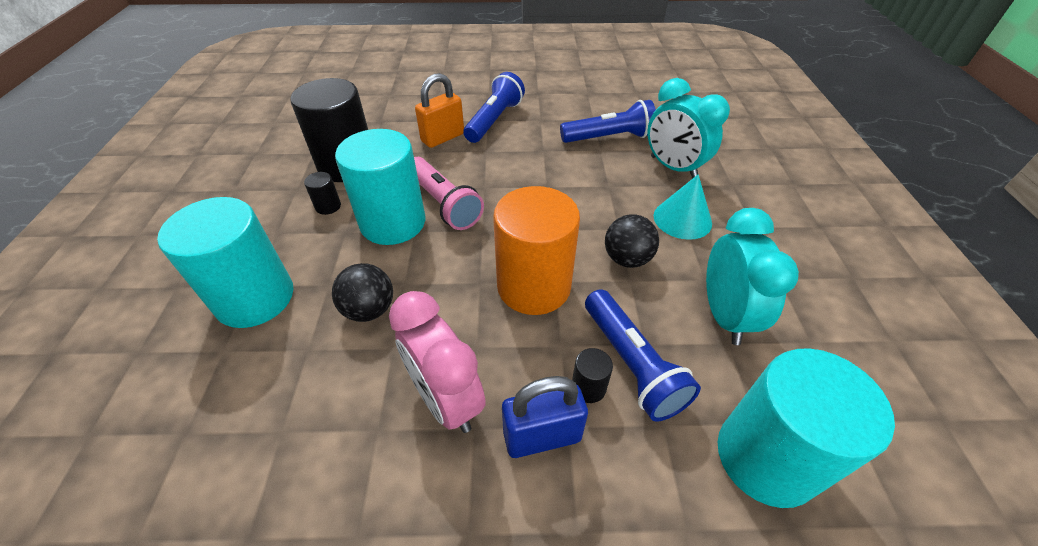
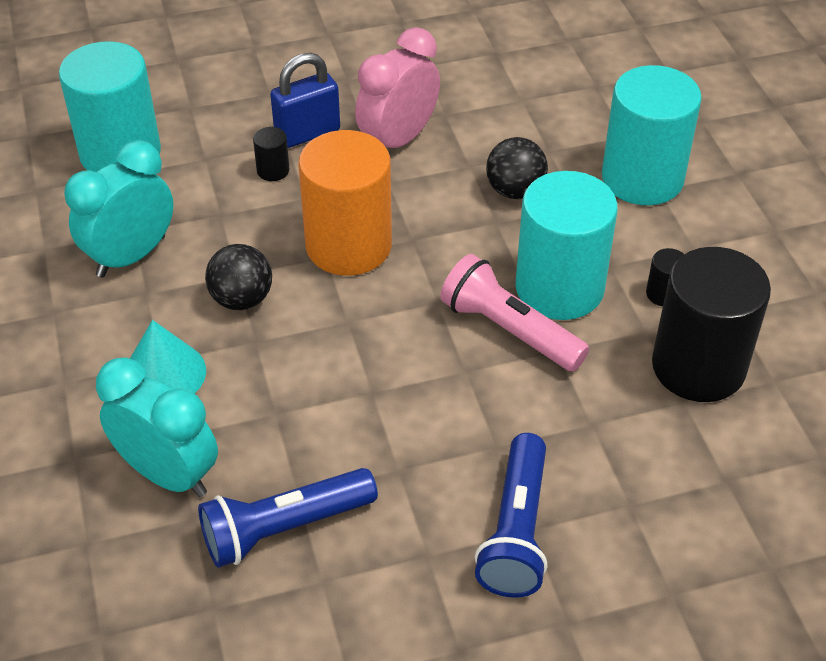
camera: 165 degrees right, 0 degrees up
(443, 138) = (586, 461): orange padlock -> none
(446, 399) = (398, 140): pink clock -> pink clock turned 90 degrees counterclockwise
(631, 364) = (233, 195): blue flashlight -> none
(724, 315) = (131, 256): turquoise clock -> turquoise clock turned 60 degrees clockwise

